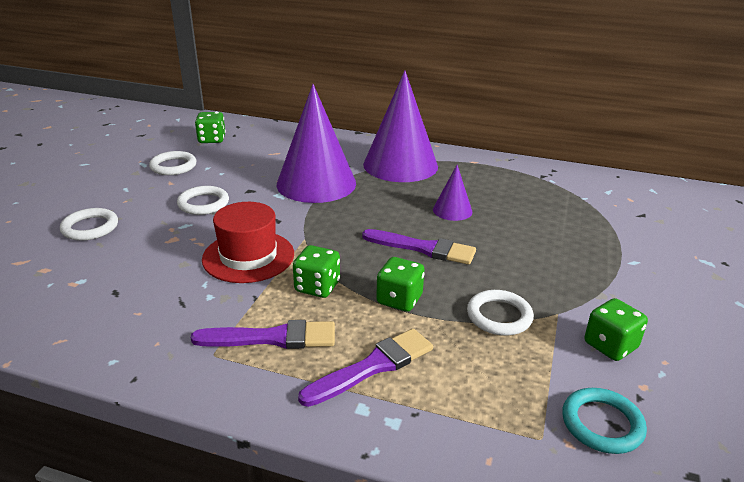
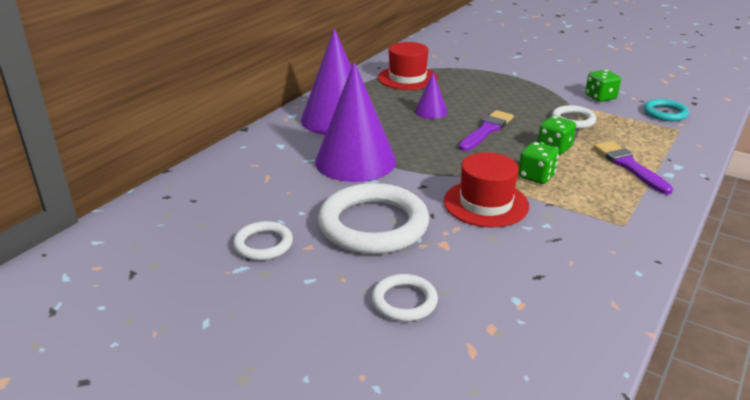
camera: 75 degrees left, 0 degrees up
(203, 203) = (373, 225): white ring -> white ring, size x1.95
(212, 139) = (197, 215): green dice -> none
(272, 338) = (602, 199): purple brush -> none
(537, 189) = (407, 78): none -> red hat

